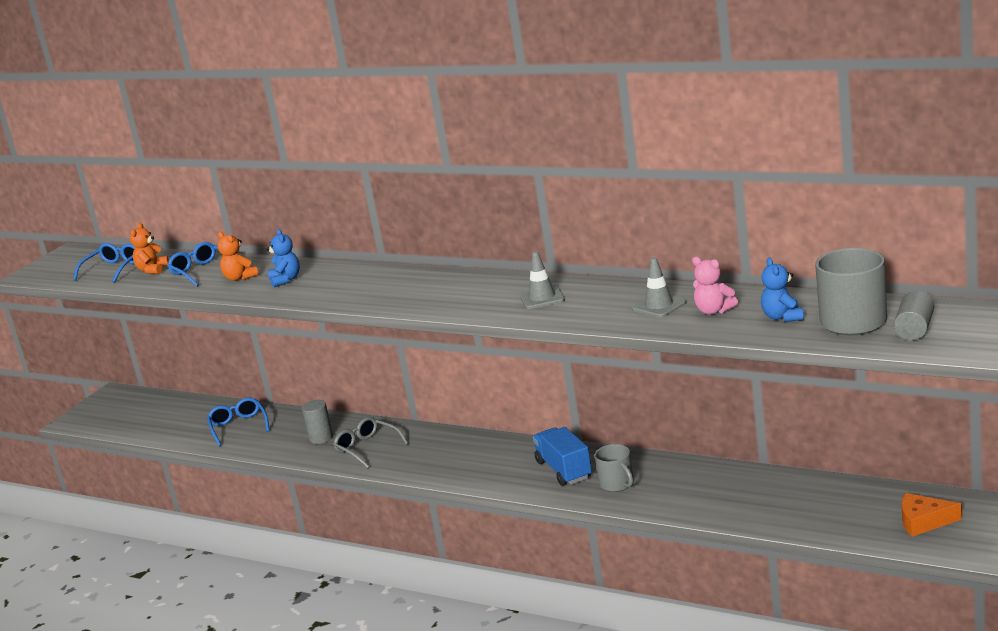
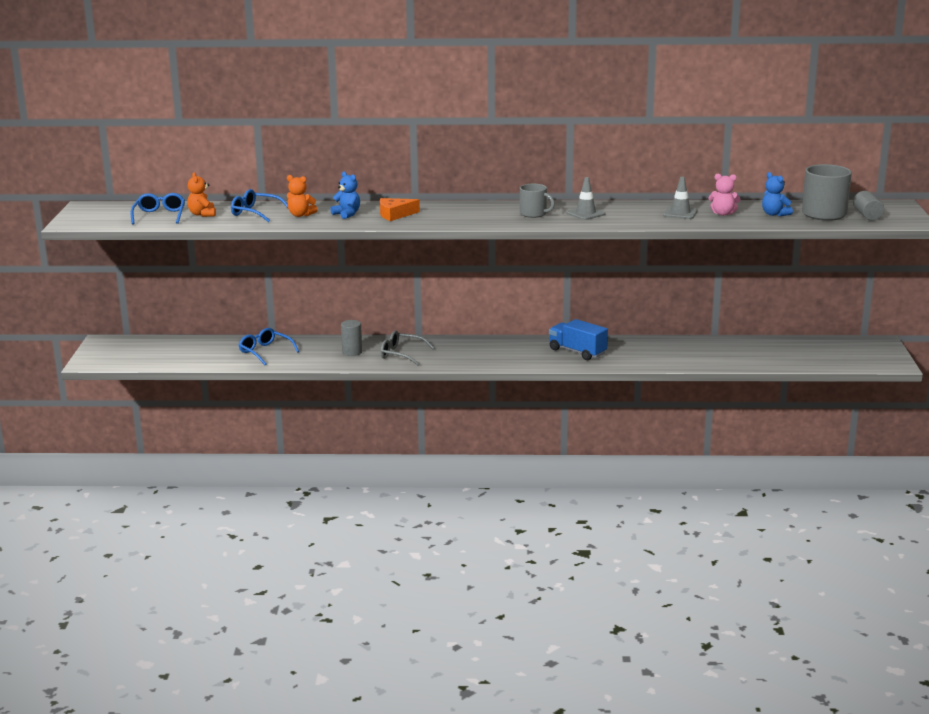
camera: 30 degrees left, 0 degrees up
(617, 484) = (626, 355): grey mug -> grey mug (534, 214)
(923, 521) = (850, 353): orange cheese -> orange cheese (395, 214)

